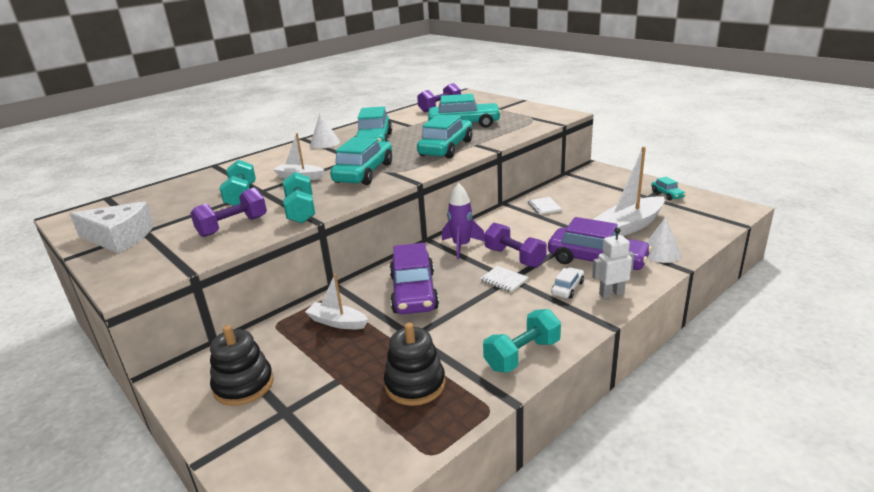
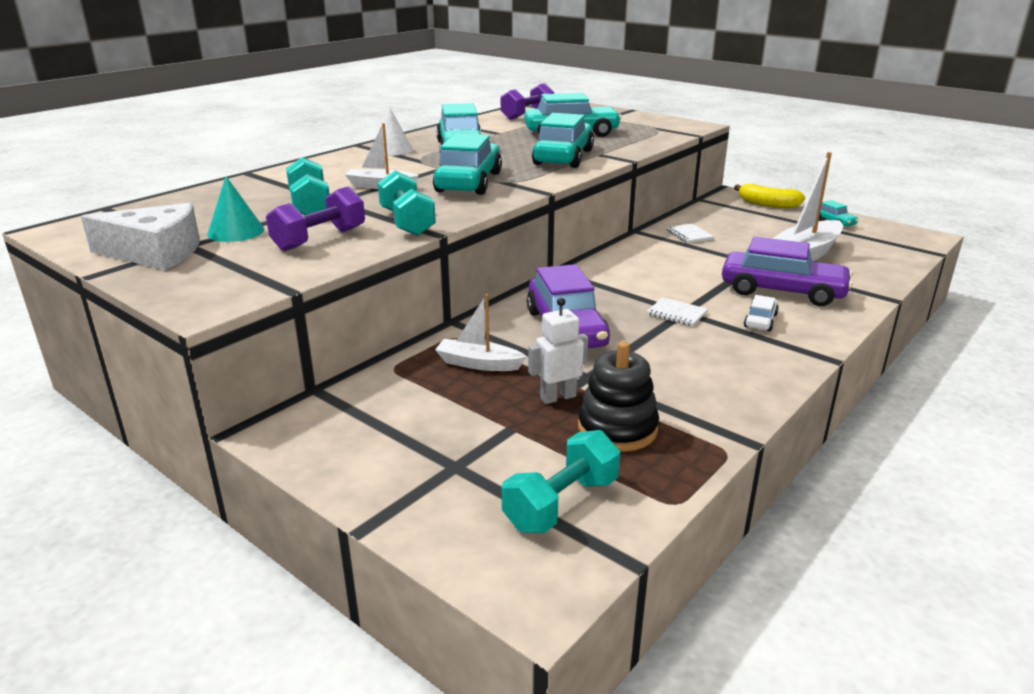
camera: 10 degrees left, 0 degrees up
(180, 219) = (236, 231): none -> turquoise cone
(243, 385) = (382, 438): black stacking toy -> none
(461, 246) = (604, 278): purple rocket -> none
(514, 257) = (678, 289): purple dumbbell -> none
(522, 355) = (739, 392): turquoise dumbbell -> turquoise dumbbell (561, 504)
(611, 294) = (816, 325): white robot -> white robot (558, 397)
(619, 178) = (767, 204): none -> yellow banana
(660, 253) = (854, 282): white cone -> none

